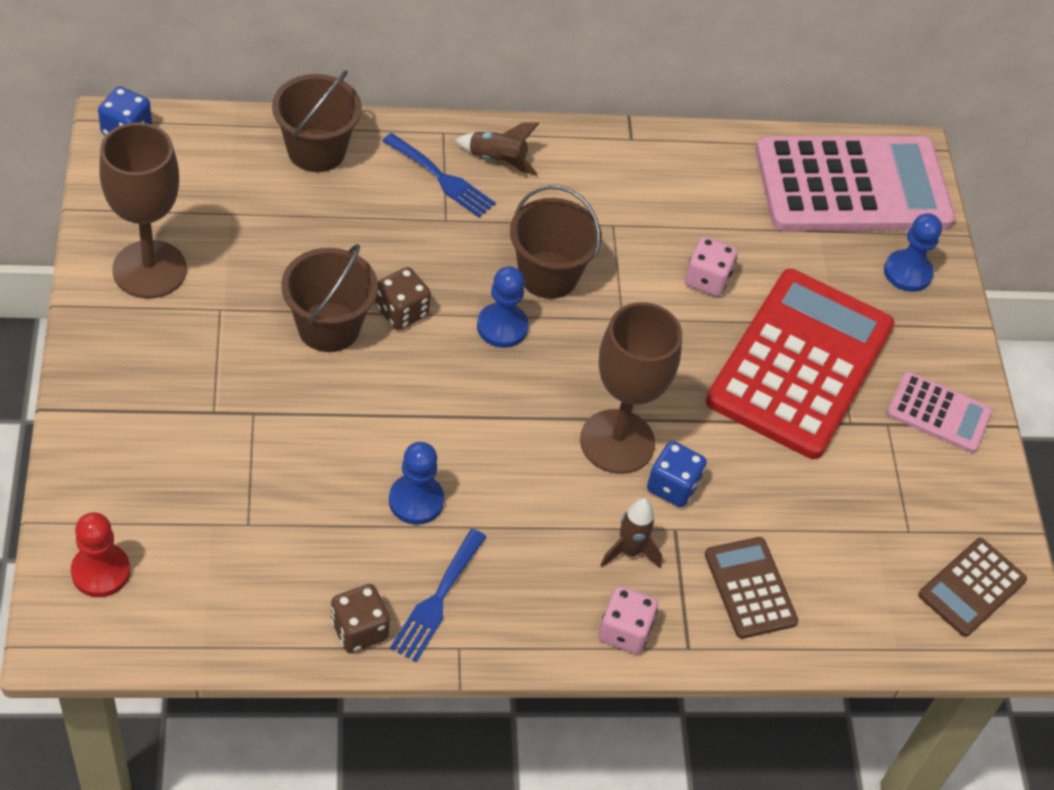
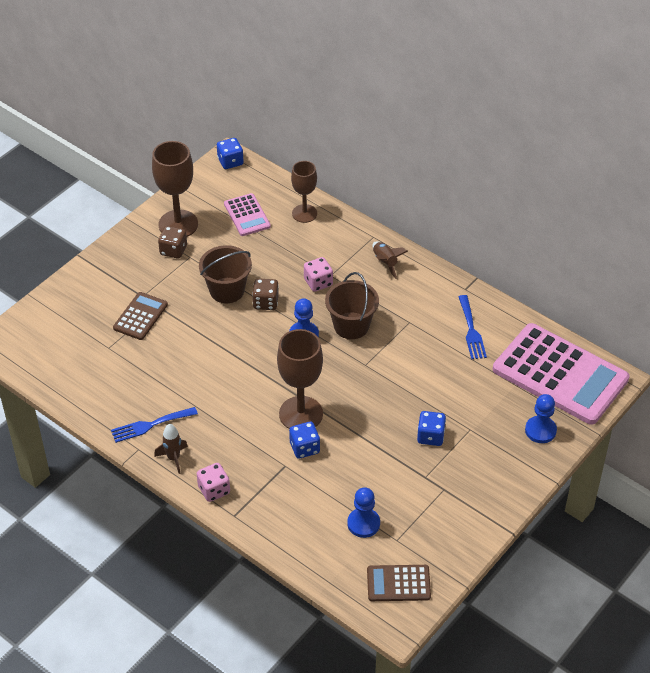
camera: 50 degrees right, 5 degrees down
(101, 572) = (35, 329): red pawn -> none
(316, 150) = (304, 213): brown bucket -> brown goblet
(359, 630) = (107, 415): brown dice -> brown dice (173, 250)
(416, 501) = (185, 382): blue pawn -> blue pawn (363, 523)
(442, 178) = (349, 256): blue fork -> blue fork (471, 330)
(629, 551) = (253, 461): brown rocket -> brown rocket (173, 458)
(707, 280) = (428, 372): pink dice -> pink dice (318, 282)
(750, 588) = (290, 511): brown calculator -> brown calculator (140, 316)
(800, 364) = (430, 436): red calculator -> blue dice
(939, 413) = (477, 501): pink calculator -> pink calculator (247, 215)

